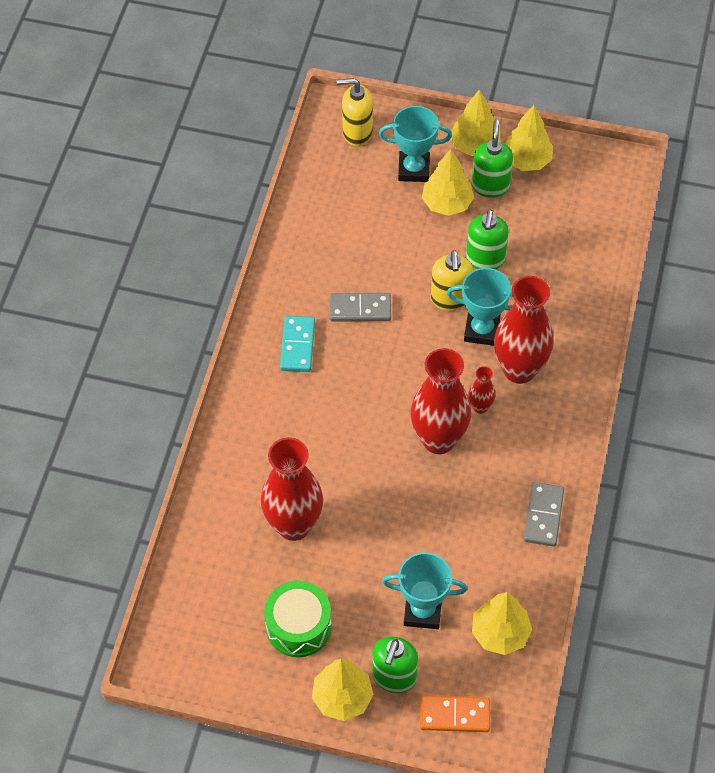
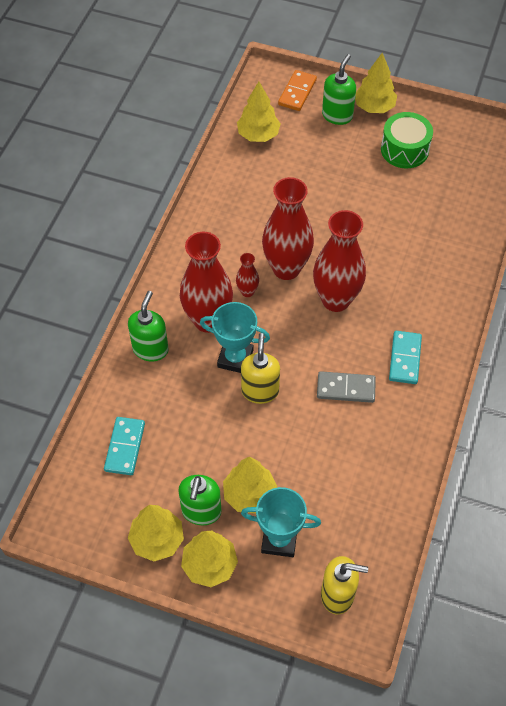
camera: 175 degrees left, 0 degrees up
(294, 525) = (408, 215): red vase -> red vase (336, 300)
(422, 611) = (313, 152): turquoise trophy -> none
(454, 715) = (297, 92): orange domino -> orange domino turned 75 degrees counterclockwise
(485, 259) = (220, 428): green soap dispenser -> green soap dispenser (150, 349)
(543, 516) = (211, 206): grey domino -> none
(577, 235) = (124, 447): none -> turquoise domino

